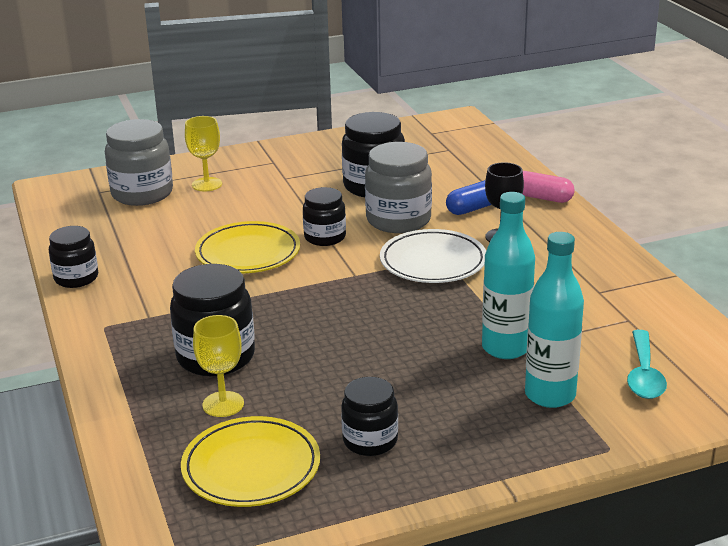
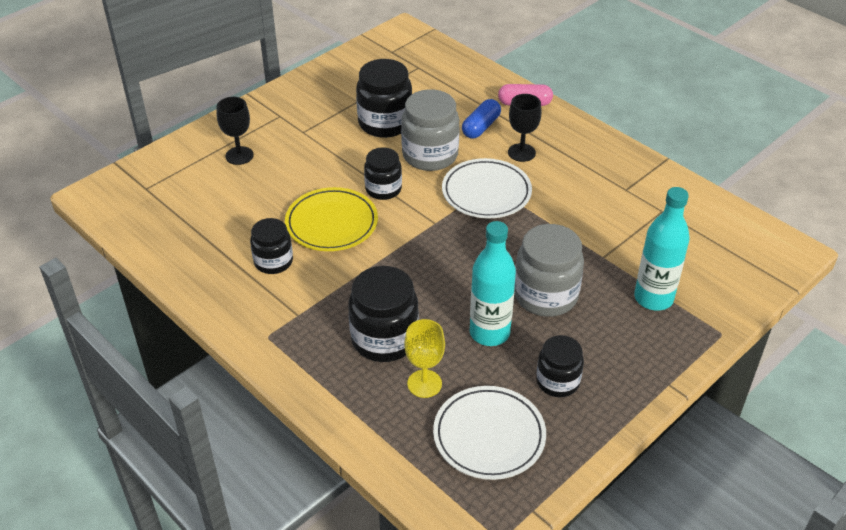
camera: 25 degrees left, 15 degrees up
(76, 278) = (202, 292): black jar -> black jar (273, 262)
(142, 194) = (188, 181): grey jar -> grey jar (545, 295)
(207, 184) = (239, 155): yellow goblet -> black goblet
(251, 467) = (489, 436): yellow plate -> white plate
(505, 348) = (595, 263): turquoise bottle -> turquoise bottle (489, 333)
(644, 374) = (703, 259): turquoise spoon -> none

